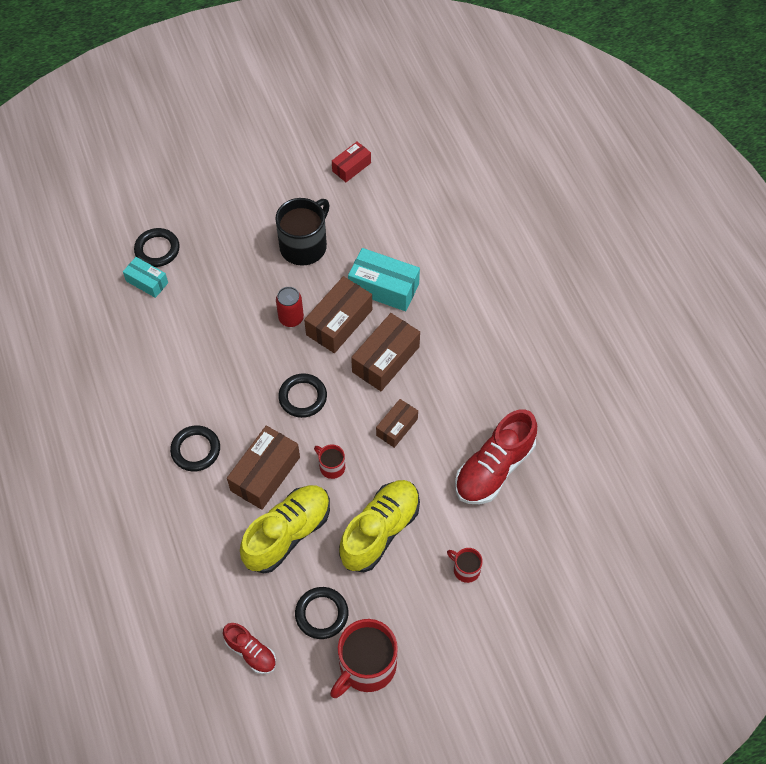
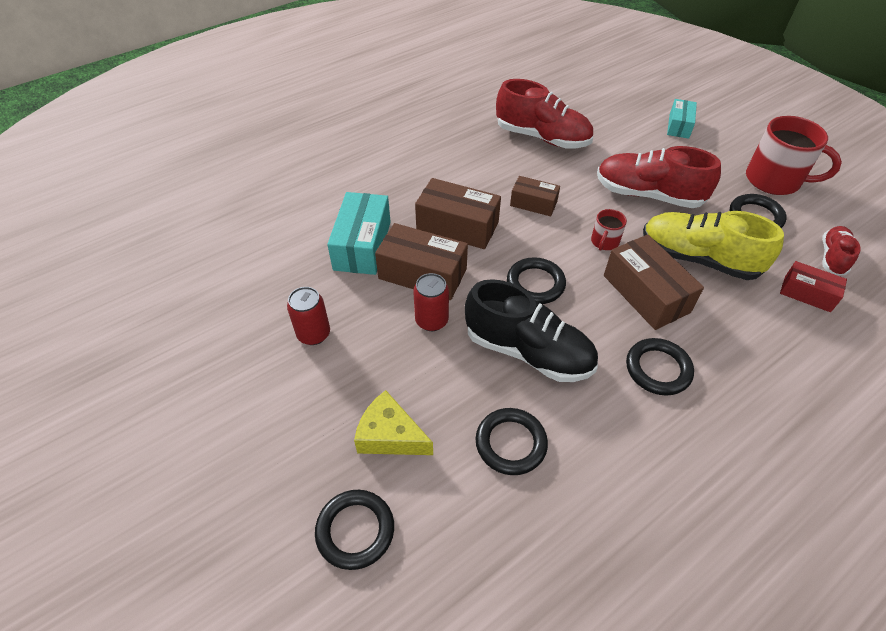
camera: 105 degrees left, 10 degrees down
(147, 282) = (423, 524): turquoise box -> turquoise box (679, 126)
(177, 339) = (510, 443): none -> black ring
(209, 276) = (390, 435): none -> yellow cheese
(241, 371) = (528, 351): none -> black shoe
(265, 474) = (646, 293): brown box -> brown box turned 45 degrees clockwise
(304, 245) = (313, 334): black mug -> red can
(351, 167) = (171, 314): red box -> red box (807, 294)
(380, 531) = (648, 195): yellow shoe -> red shoe
(465, 569) = (646, 139): red mug -> none

